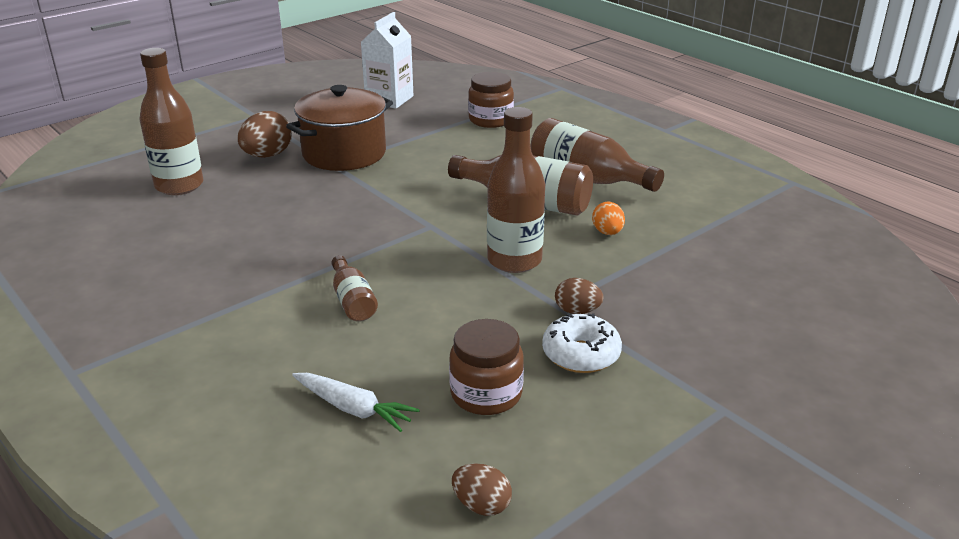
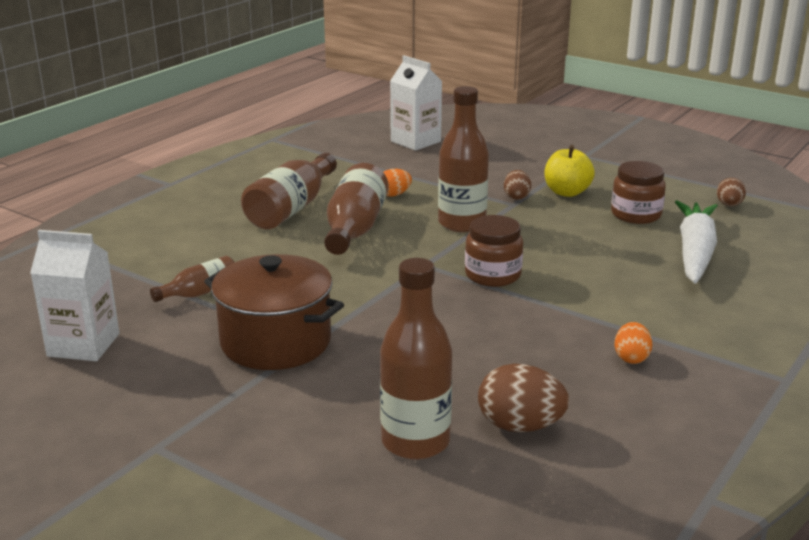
camera: 105 degrees left, 5 degrees down
(187, 295) = (631, 358): none -> orange egg
(267, 155) = (299, 397): brown egg -> brown egg (520, 426)
(352, 301) = (572, 277): brown bottle -> brown bottle (201, 293)
(353, 408) = (694, 252): white carrot -> white carrot, size x1.70
(490, 120) = (153, 268): brown jar -> brown jar (493, 275)
(581, 354) = (567, 192): white donut -> yellow apple
(787, 271) = (415, 141): none -> white carton

